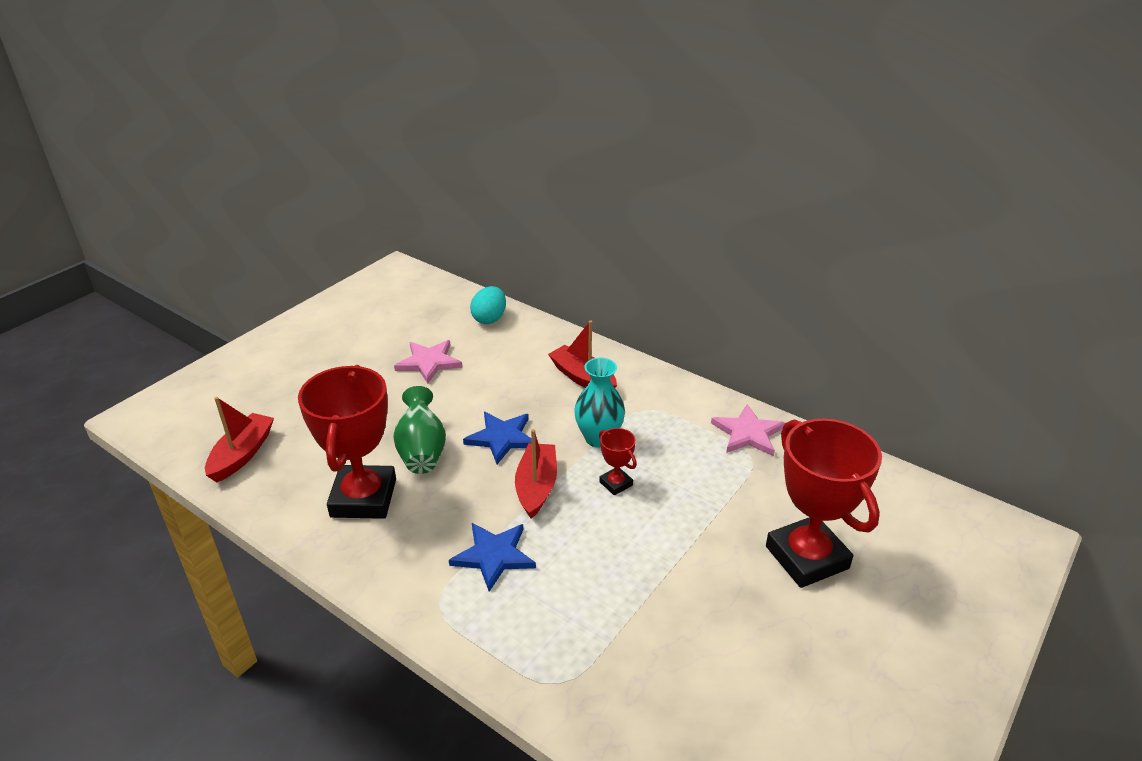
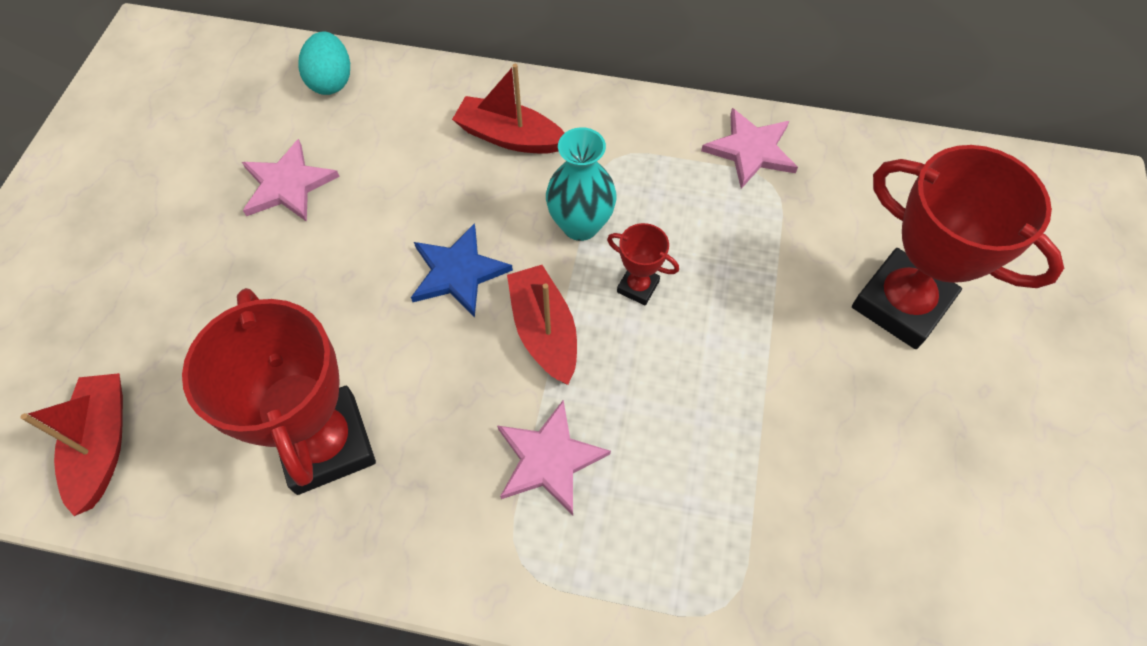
camera: 25 degrees left, 25 degrees up
(422, 451) = (363, 335): green vase -> none
(494, 556) = (549, 459): blue star -> pink star

